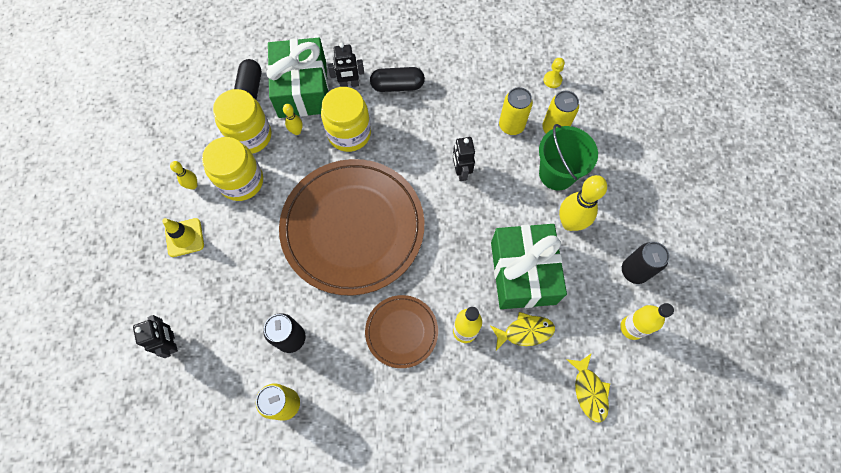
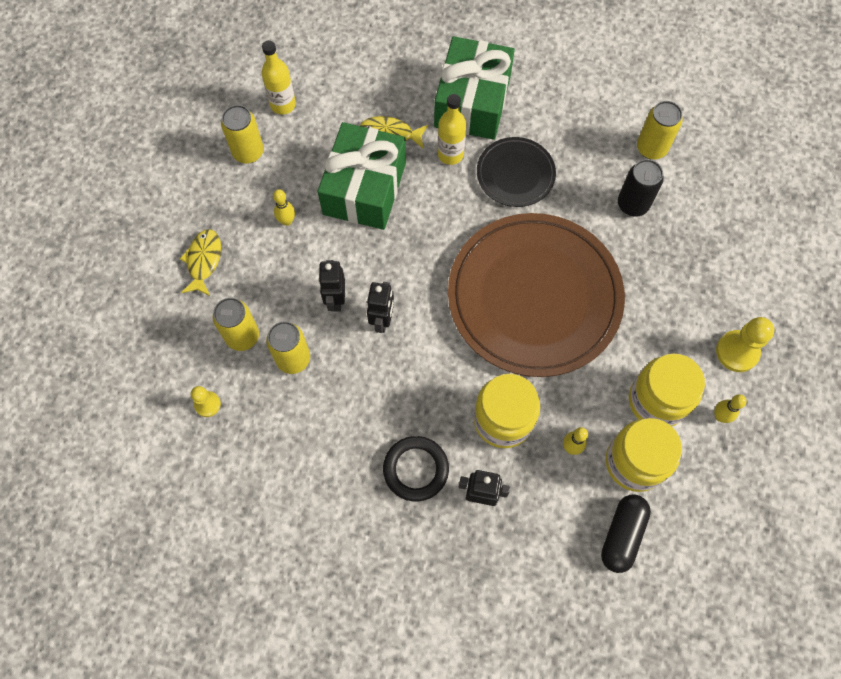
camera: 160 degrees left, 0 degrees up
(171, 342) = (762, 241): black robot -> black robot (335, 300)
(184, 237) = (737, 352): yellow traffic cone -> yellow pawn
(302, 89) = (548, 511): green gift -> green gift (472, 102)
(397, 86) = (416, 469): black capsule -> black ring
(401, 331) = (515, 174): brown plate -> black plate
(557, 174) = (271, 280): green bucket -> none
(570, 223) = (287, 221): yellow bowling pin -> yellow bowling pin, size x0.51
(589, 391) = (354, 68): yellow fish -> yellow fish (203, 261)
(634, 271) = (248, 152): black can -> yellow can

